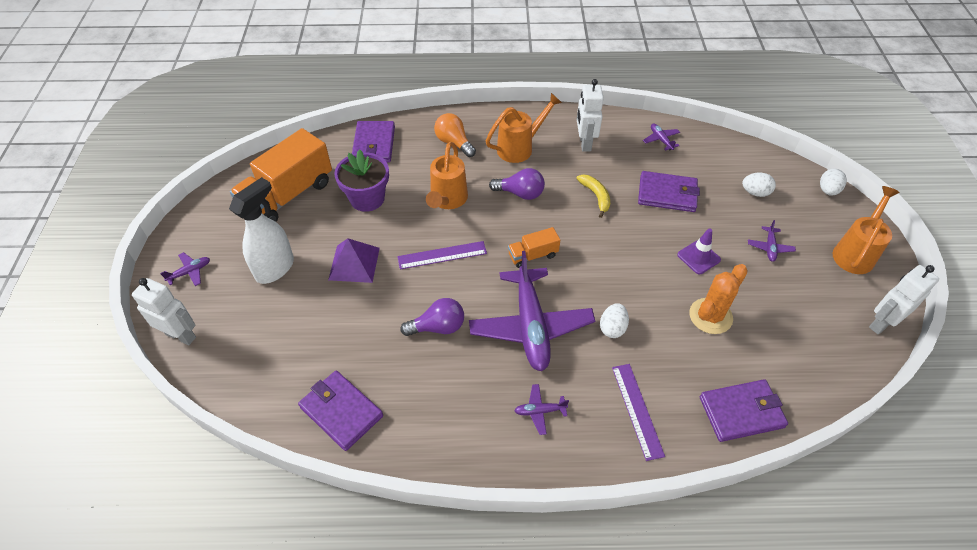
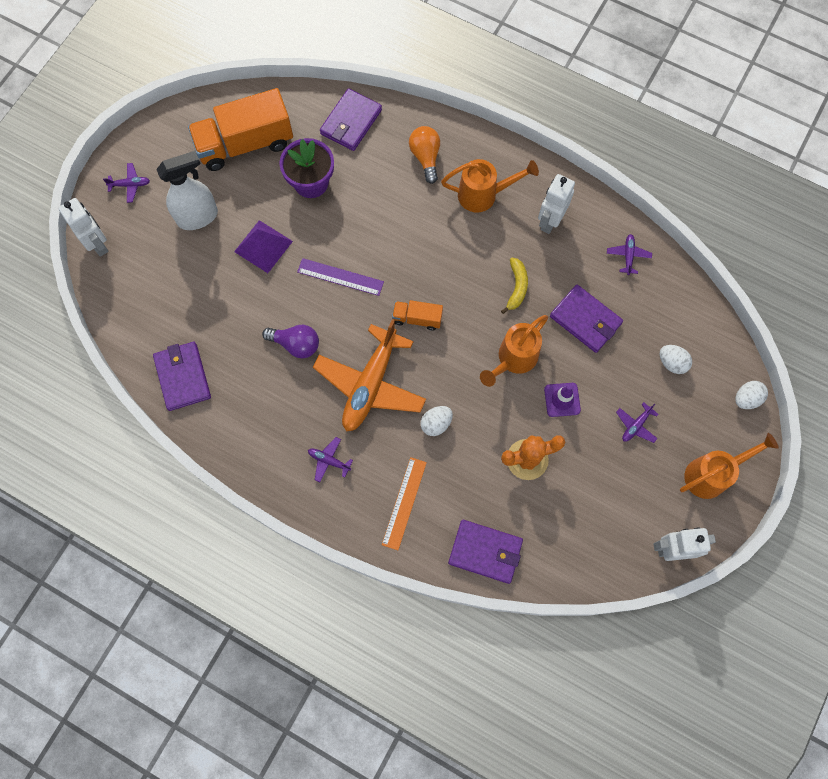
camera: 30 degrees right, 20 degrees up
(447, 200) = (380, 221): orange watering can -> orange watering can (513, 359)
(520, 193) = (449, 247): purple light bulb -> none
(530, 326) = (370, 384): purple plane -> orange plane
(637, 410) = (404, 503): purple ruler -> orange ruler

